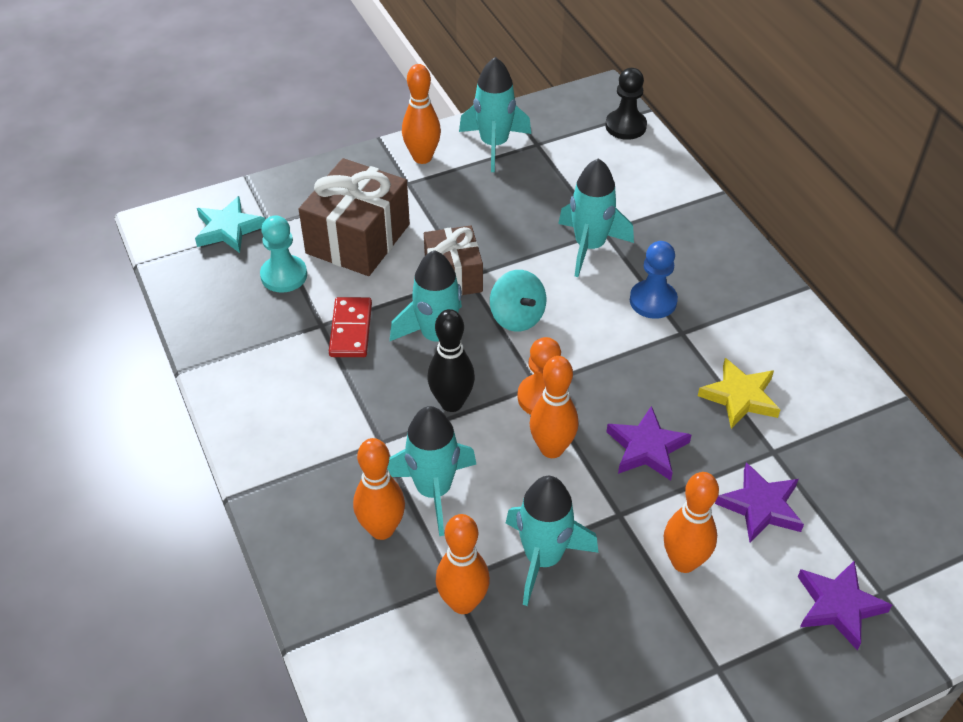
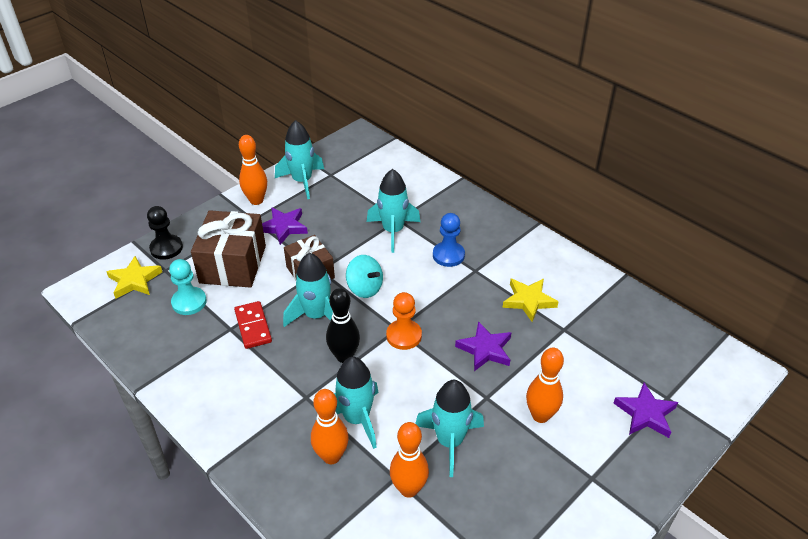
camera: 20 degrees left, 5 degrees down
(228, 229) = (134, 280): turquoise star -> yellow star
(552, 449) = (424, 367): orange bowling pin -> none
(625, 126) = (384, 151): black pawn -> black pawn (166, 248)
(760, 506) = (571, 366): purple star -> purple star (284, 227)

